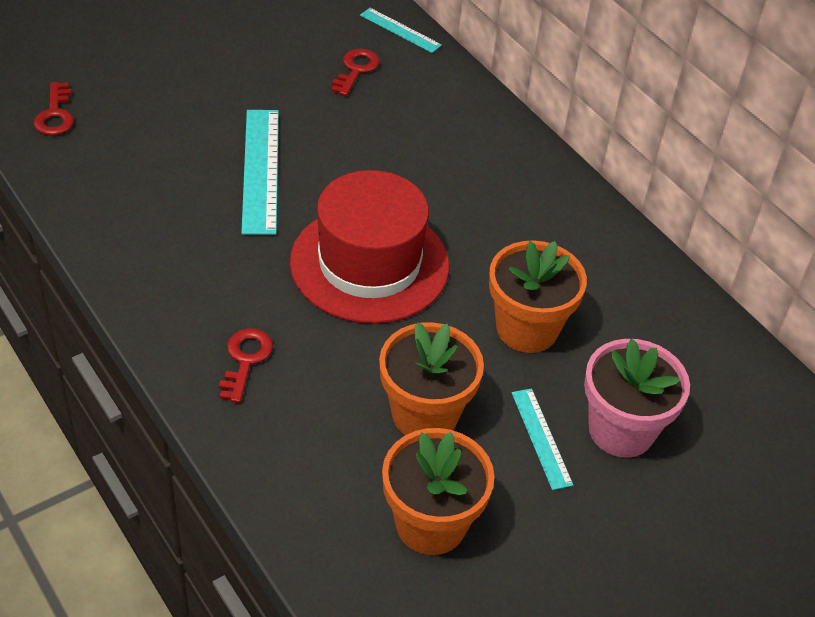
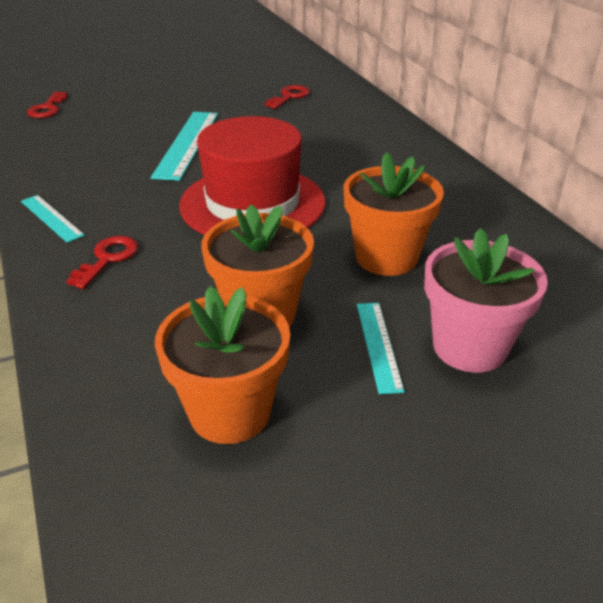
camera: 15 degrees right, 10 degrees down
(400, 30) = (332, 79): turquoise ruler -> turquoise ruler (51, 218)

